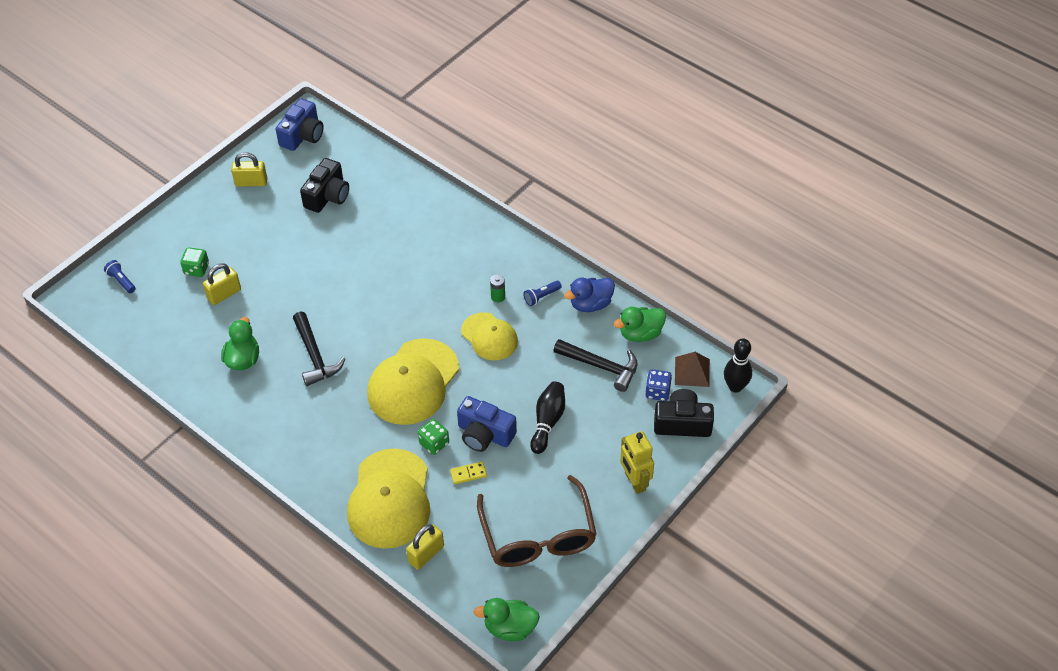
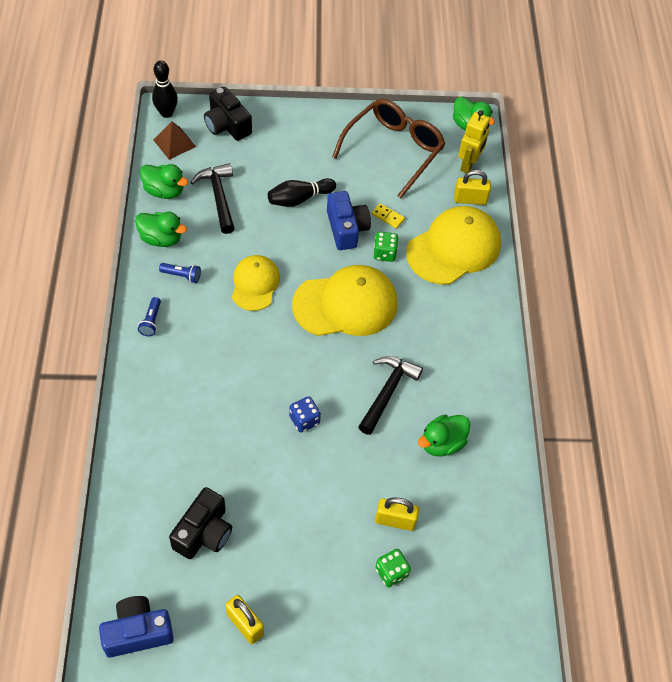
camera: 135 degrees left, 5 degrees up
(121, 281) = (466, 631): blue flashlight -> blue flashlight (151, 321)
(327, 196) = (204, 532): black camera -> black camera turned 135 degrees clockwise
(498, 297) = (208, 305): green battery -> none
(590, 304) = (161, 239): blue duck -> green duck
(634, 481) = (301, 124): yellow robot -> yellow robot (469, 164)
(657, 392) = (212, 152): blue dice -> blue dice (304, 420)

